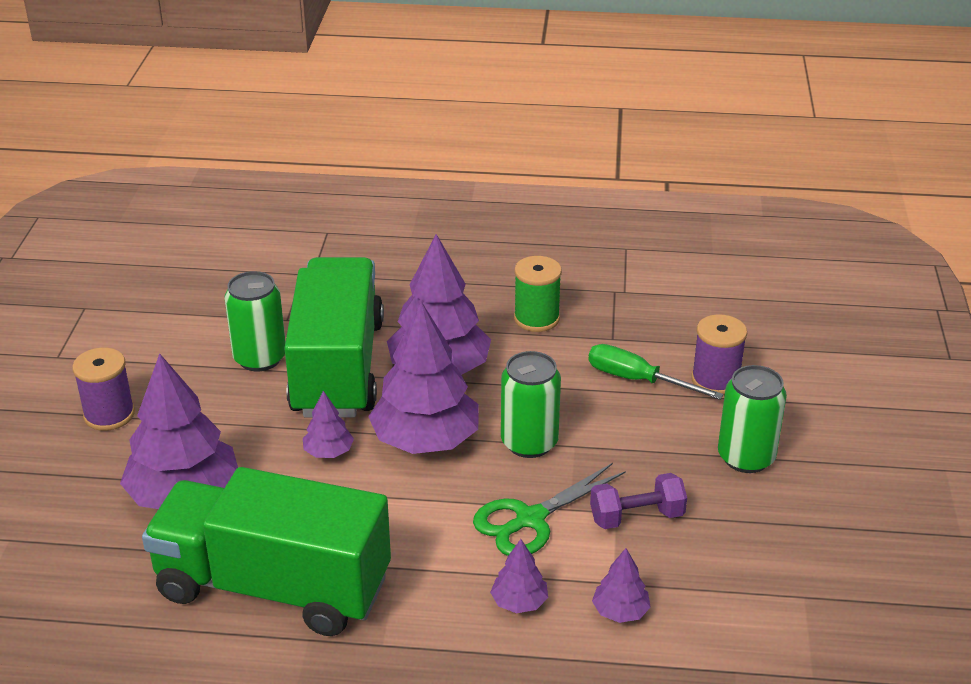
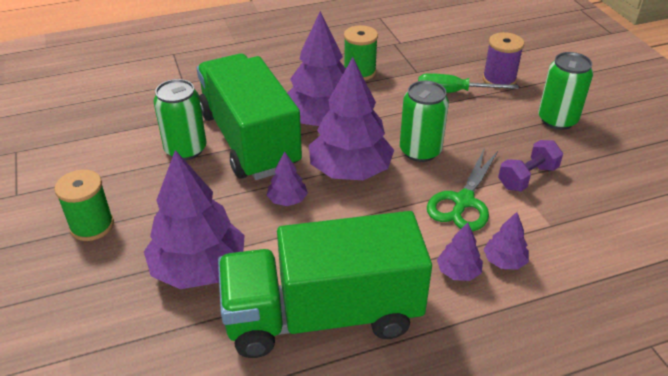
camera: 25 degrees left, 5 degrees up
(109, 415) = (92, 226): purple spool -> green spool
(620, 611) = (572, 243): purple tree -> purple tree (458, 272)

